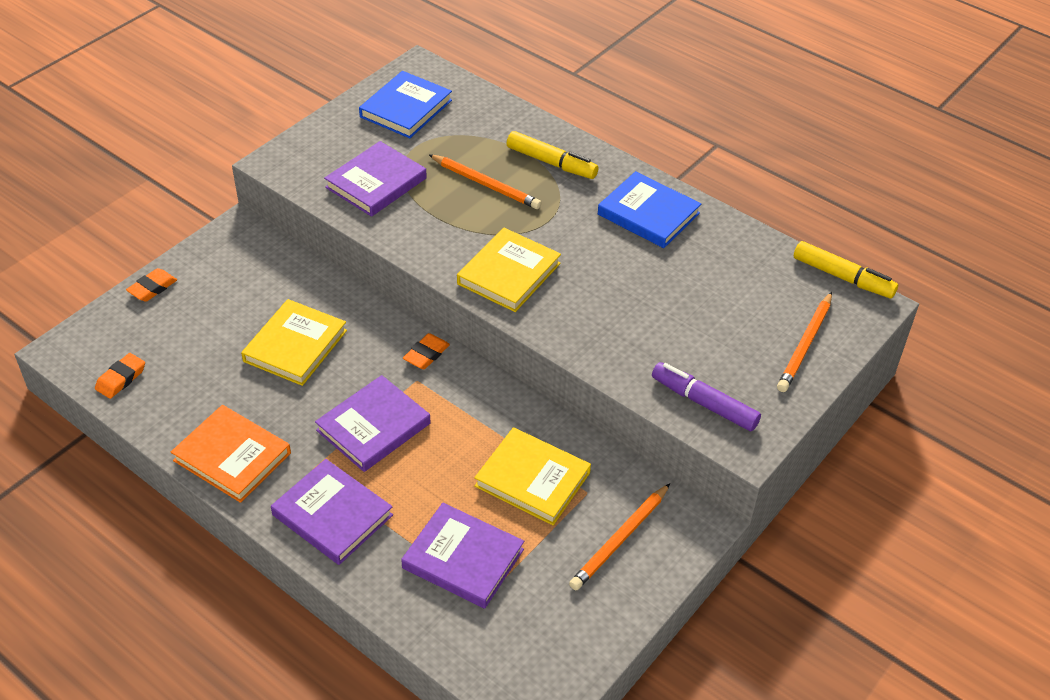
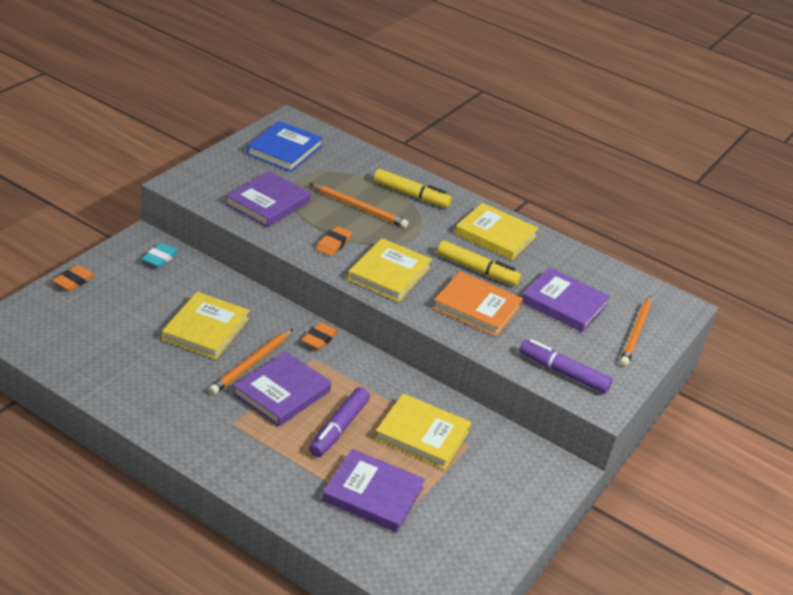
camera: 10 degrees left, 10 degrees down
(121, 378) = (54, 350): orange eraser -> orange eraser (333, 244)
(232, 457) = (161, 413): orange book -> orange book (476, 308)
(253, 254) = (160, 258): none -> turquoise eraser
(332, 515) = (256, 459): purple book -> purple book (564, 303)
(434, 473) = (338, 428): none -> purple marker
(620, 539) = (501, 481): orange pencil -> orange pencil (251, 364)
(648, 214) = (495, 235): blue book -> yellow book
(842, 277) = (656, 286): yellow marker -> yellow marker (477, 270)

